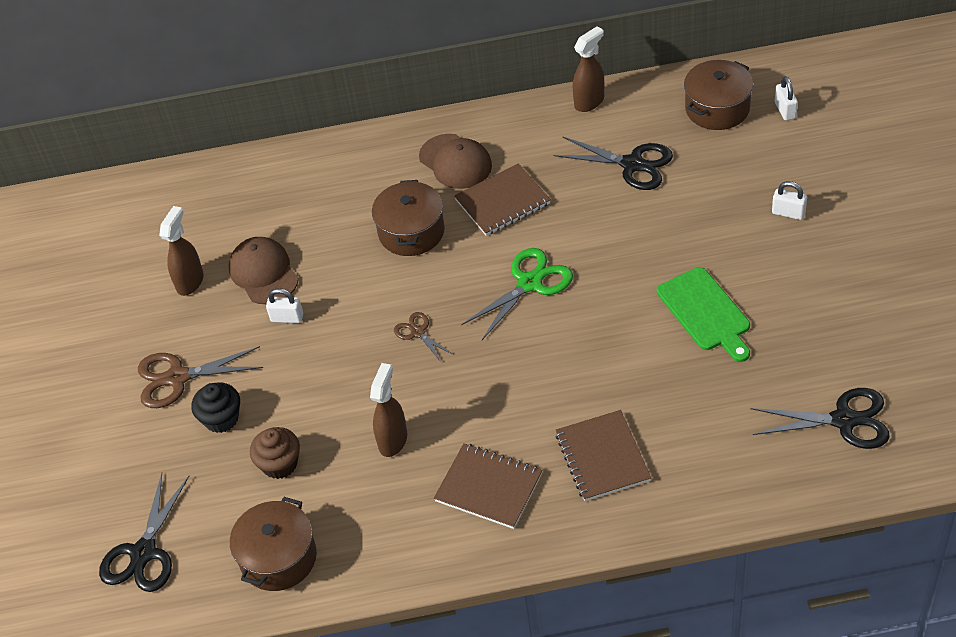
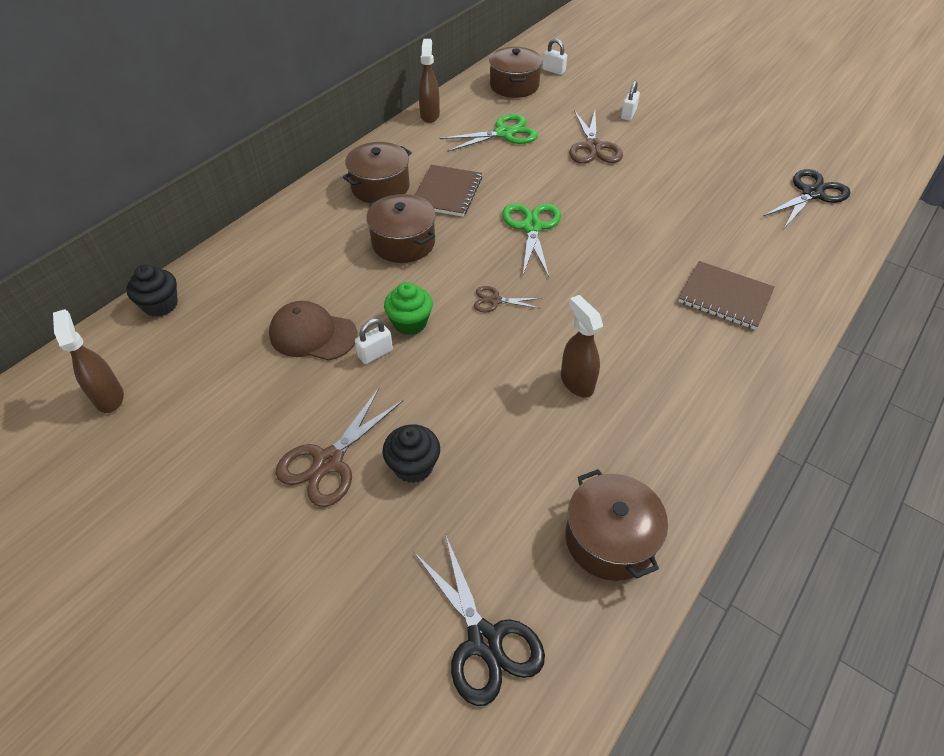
camera: 50 degrees left, 0 degrees up
(190, 282) = (248, 380): brown spray bottle -> brown spray bottle (109, 397)
(194, 180) = (160, 305): none -> black cupcake
(279, 464) = (511, 464): brown cupcake -> none
(337, 308) = (410, 322): none -> green cupcake
(455, 162) = (380, 187): brown cap -> brown pot
(488, 487) = (686, 365): brown notebook -> none
(632, 164) = (504, 133): black scissors -> green scissors
(697, 231) = (593, 147): none -> brown scissors
(705, 312) = (660, 184): green cutting board -> none
(788, 213) = (628, 114): white padlock -> white padlock turned 45 degrees counterclockwise

